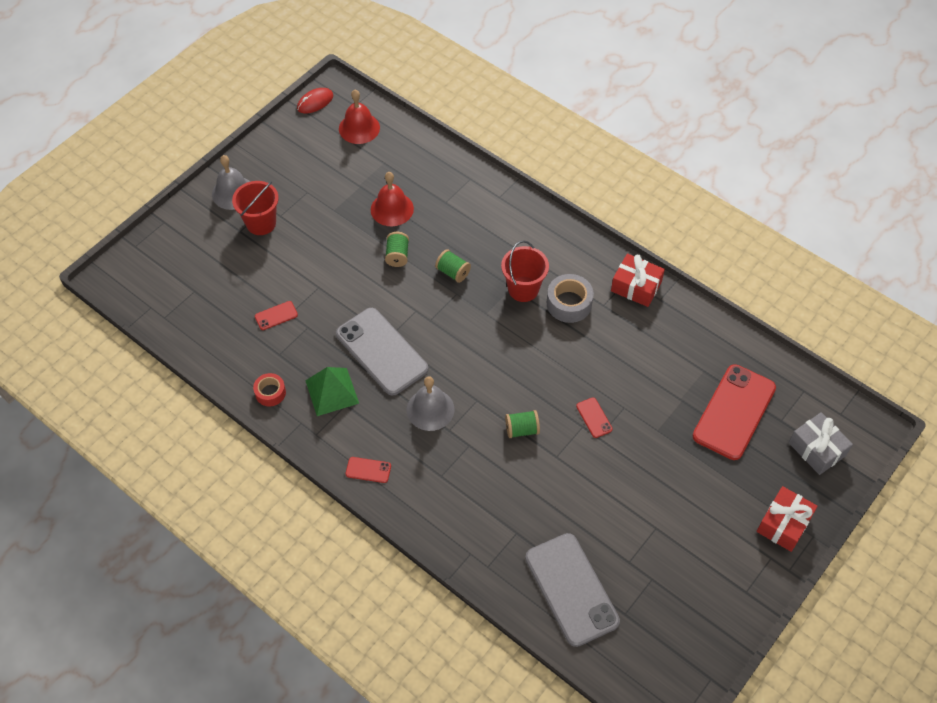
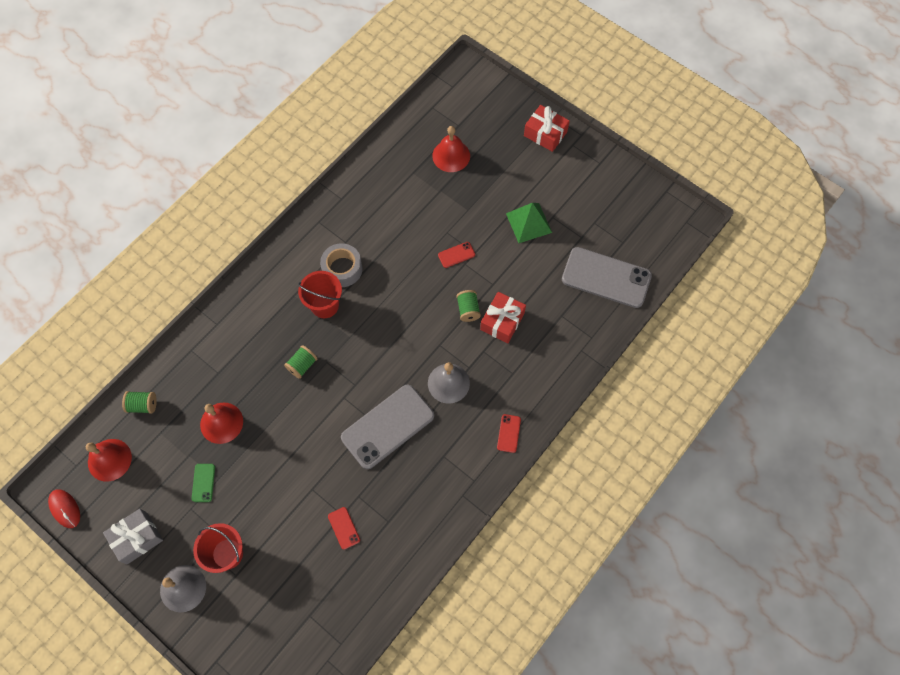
camera: 90 degrees left, 10 degrees up
(270, 393) = (430, 526): red tape -> none
(331, 199) = (203, 482): none -> green phone
(332, 391) = (430, 469): green pyramid -> green pyramid (528, 223)
(397, 255) = (279, 416): green spool -> green spool (143, 405)
(571, 589) = (606, 277): grey phone -> grey phone turned 45 degrees clockwise
(636, 286) = (327, 216): red gift -> red gift (502, 321)
(734, 412) = (451, 156): red phone -> red bell
(817, 449) = (483, 105): grey gift -> grey gift (137, 538)

